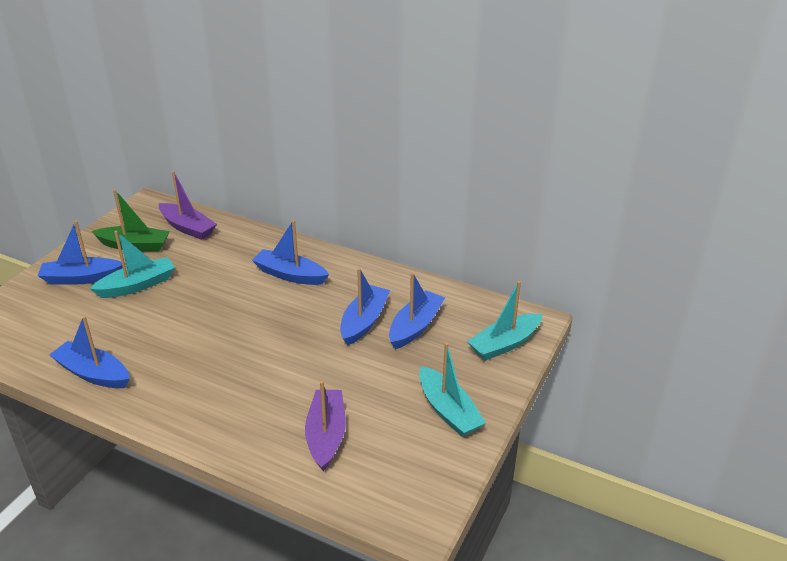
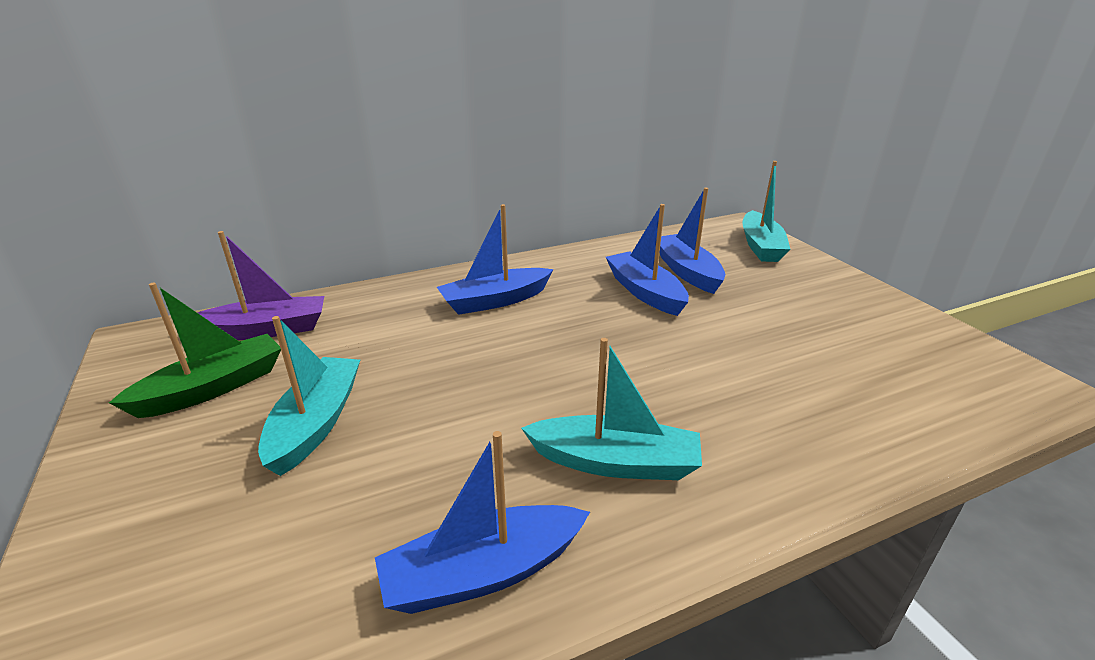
camera: 50 degrees left, 5 degrees down
(81, 278) = (187, 478): blue boat -> none
(326, 435) = (843, 389): purple boat -> none
(448, 411) = (846, 304): turquoise boat -> turquoise boat (615, 462)

